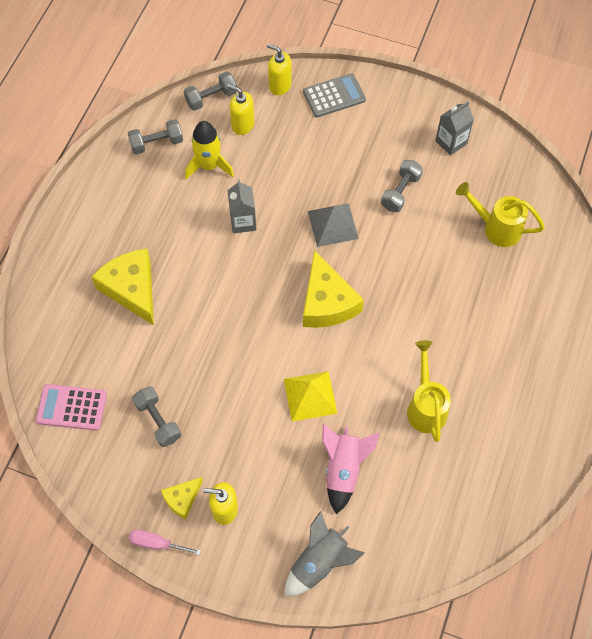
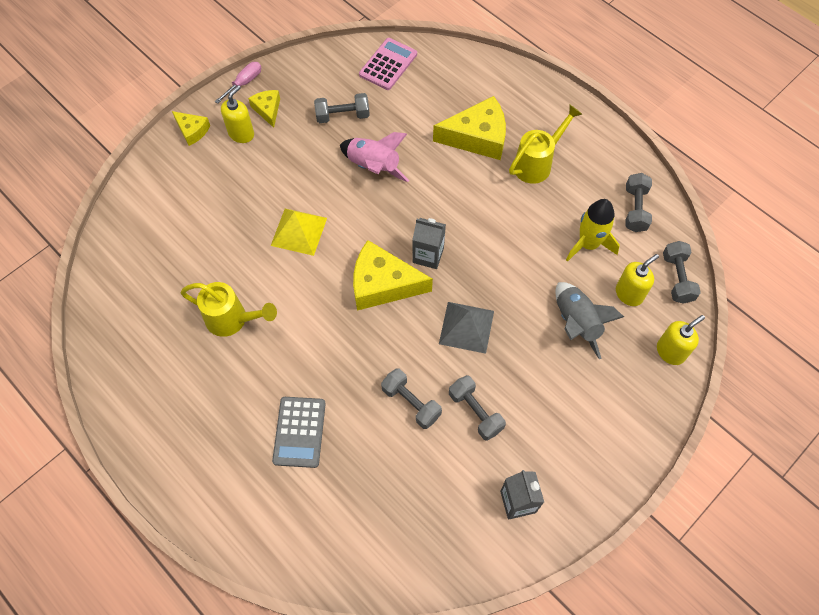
camera: 115 degrees right, 0 degrees up
(243, 222) = (507, 249): grey carton -> grey carton (428, 255)
(243, 563) = (192, 131): none -> yellow cheese
(319, 563) = (157, 180): grey rocket -> grey rocket (576, 323)
(334, 96) = (635, 402): grey calculator -> grey calculator (299, 432)
(343, 469) = (218, 229): pink rocket -> pink rocket (373, 167)
(419, 237) = (411, 403): none -> grey dumbbell
(496, 228) = (383, 490): yellow watering can -> yellow watering can (537, 163)

